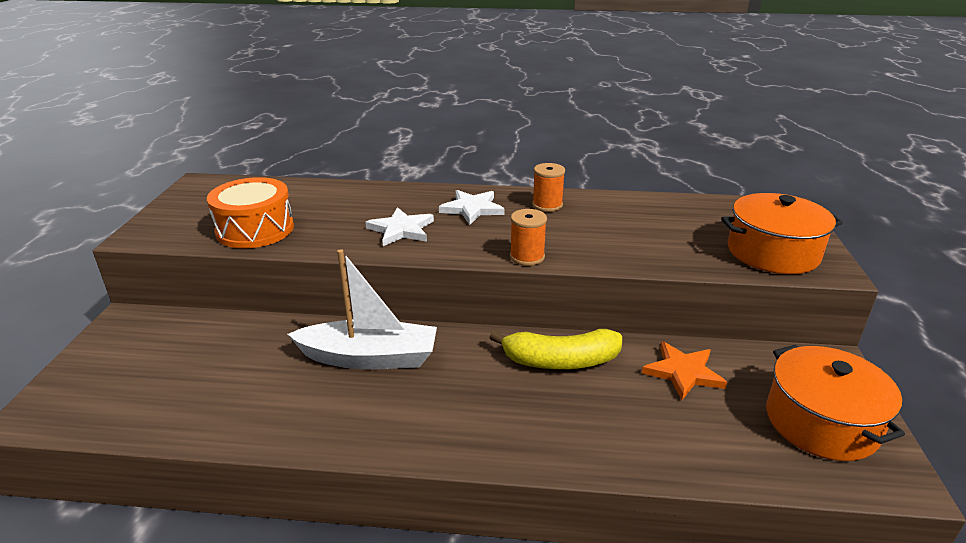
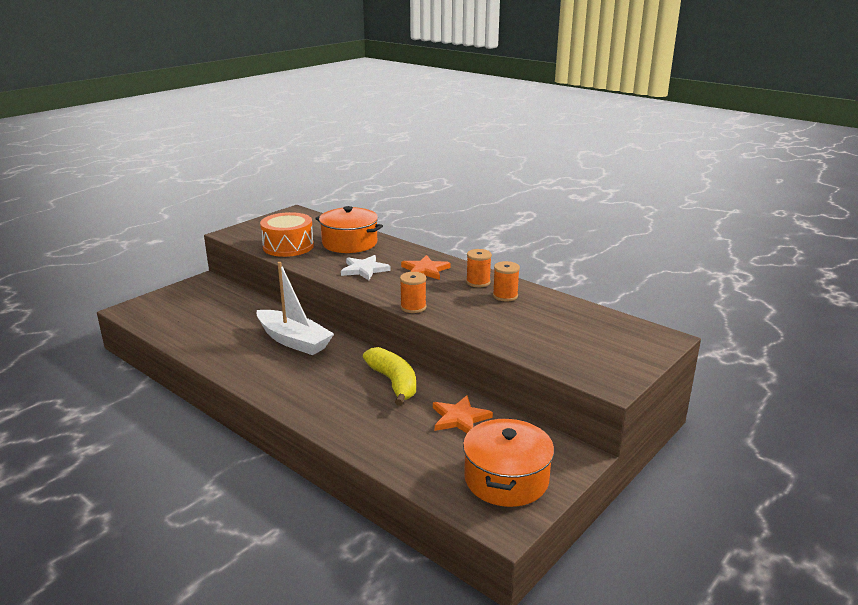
camera: 35 degrees right, 5 degrees down
(472, 209) = (425, 270): white star -> orange star
(560, 361) = (393, 382): yellow banana -> yellow banana turned 150 degrees counterclockwise
(596, 211) = (505, 296): none -> orange spool
(772, 252) = (588, 360): orange pot -> orange pot (349, 243)

